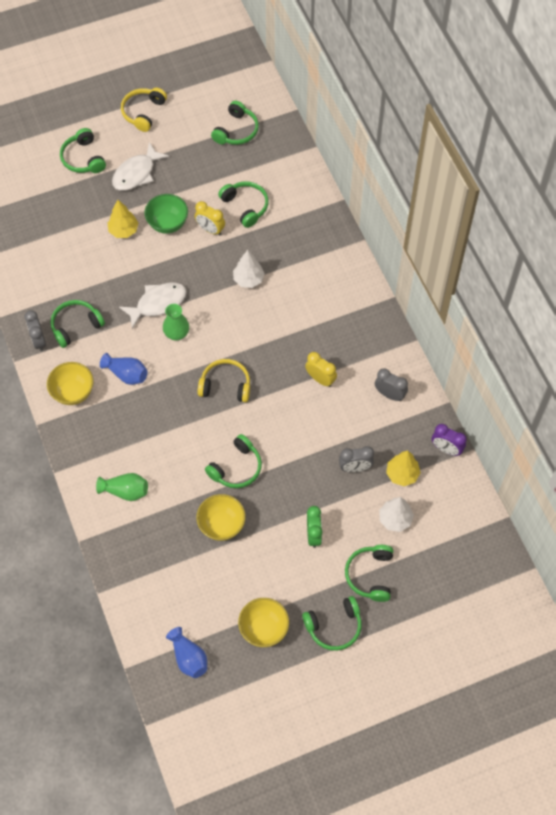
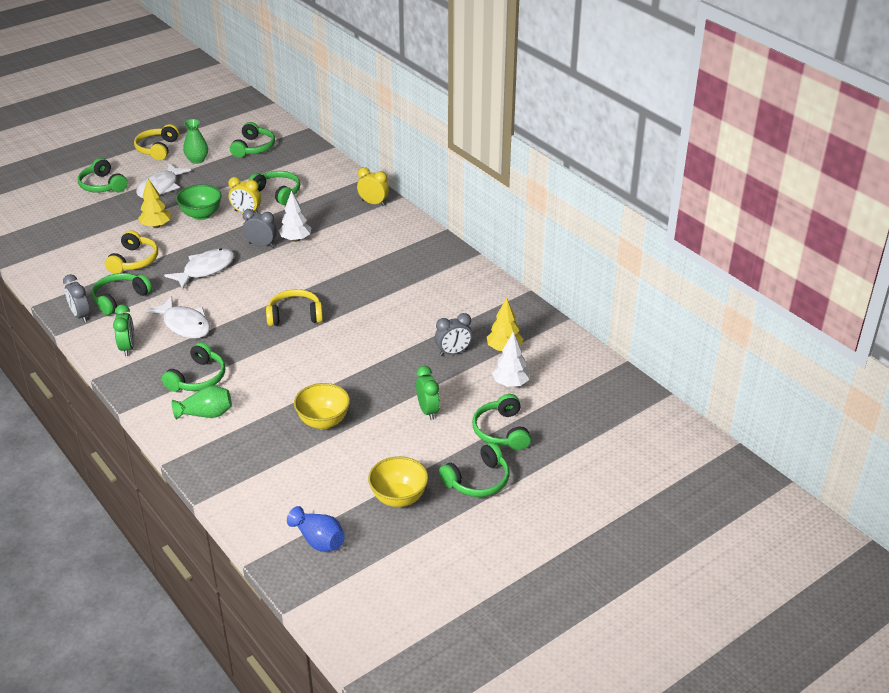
camera: 15 degrees left, 25 degrees down
(73, 392) = (128, 348): yellow bowl -> green clock
(96, 276) = (134, 260): none -> yellow headphones
(126, 374) = (184, 325): blue vase -> white fish
(176, 333) = (231, 287): green vase -> green vase (197, 160)
(236, 468) = (325, 374): green headphones -> green headphones (198, 378)
(320, 379) = (393, 295): yellow clock -> yellow clock (373, 203)
(389, 394) = (468, 294): grey clock -> grey clock (261, 245)
(446, 449) = (542, 323): purple clock -> none

